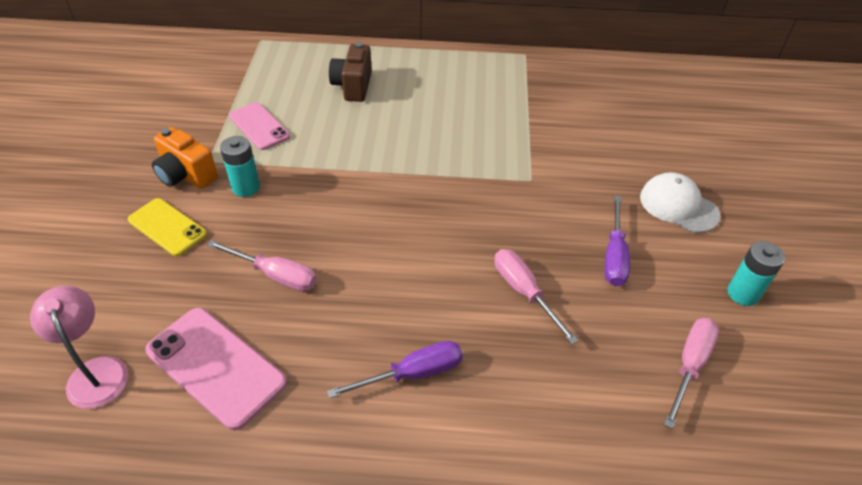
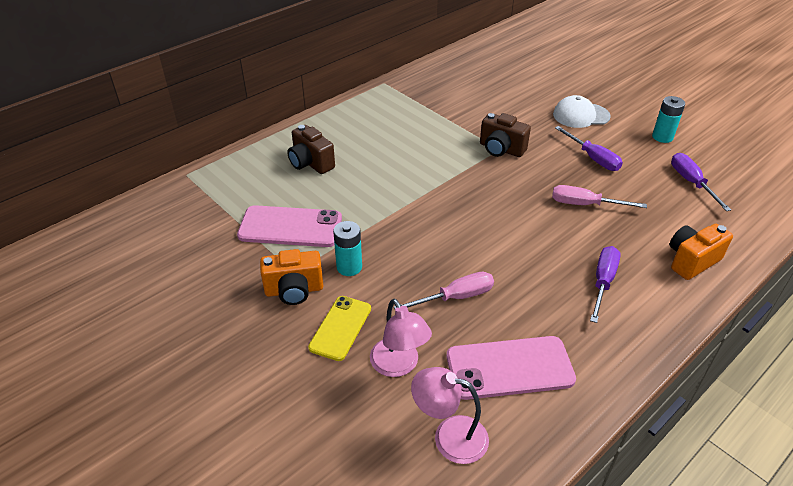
camera: 45 degrees left, 5 degrees down
(154, 289) = (399, 365): none -> pink lamp
(167, 227) = (340, 328): yellow phone -> yellow phone turned 60 degrees counterclockwise
(259, 126) = (290, 227): pink phone -> pink phone, size x1.51
(531, 182) = (501, 149): none -> brown camera
(538, 437) = (691, 261): none -> orange camera
(689, 366) = (691, 183): pink screwdriver -> purple screwdriver

